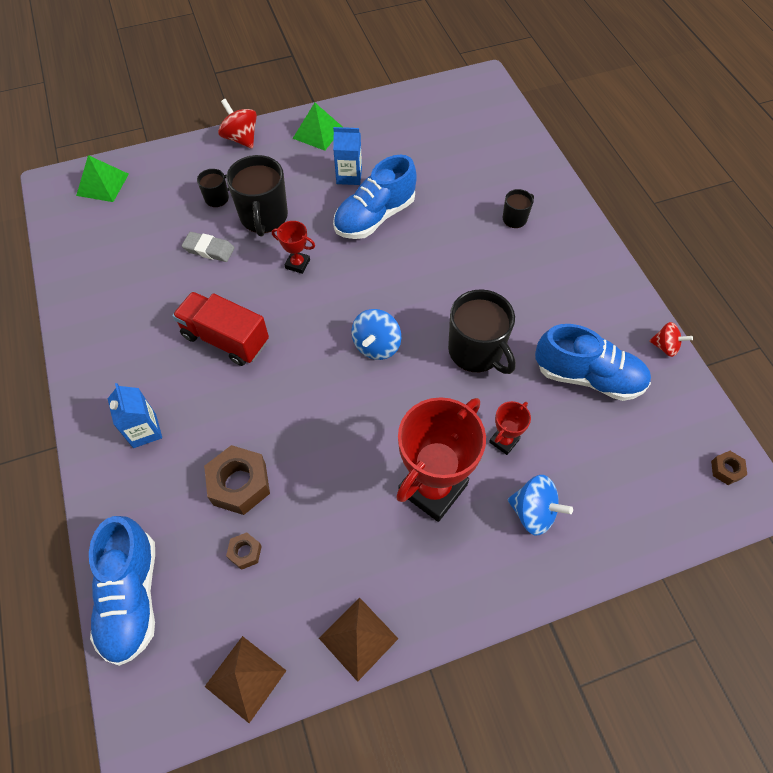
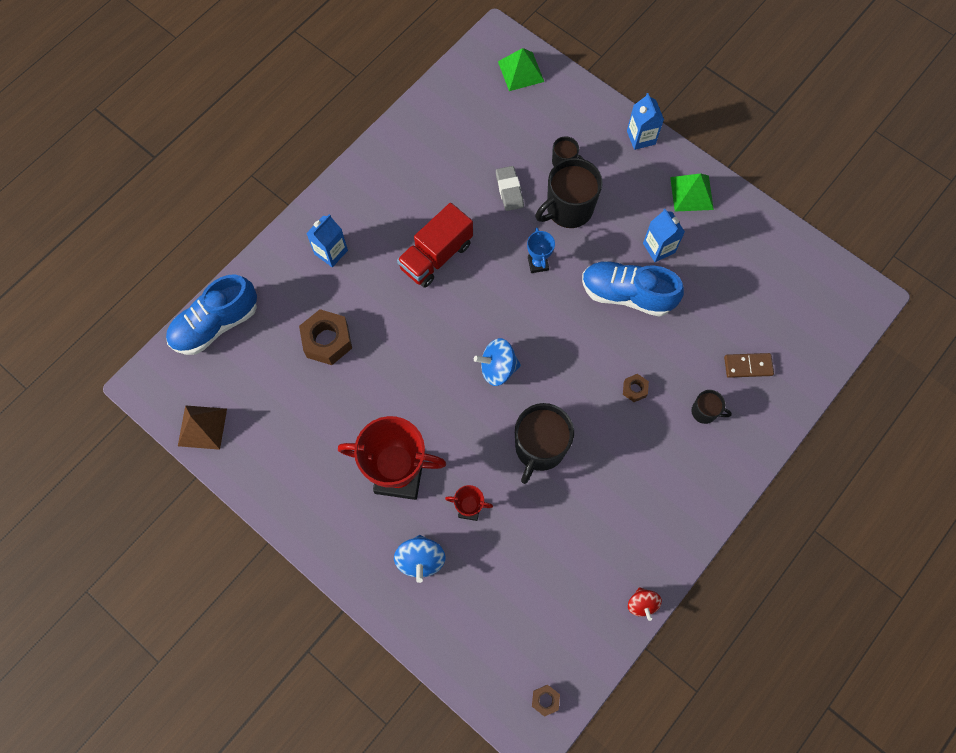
camera: 60 degrees right, 10 degrees up
(225, 339) = (436, 256): red truck -> red truck turned 135 degrees counterclockwise
(241, 138) = (641, 137): red spinning top -> blue carton
(245, 552) = (281, 375): brown nut -> brown nut (634, 389)
(297, 264) = (538, 264): red trophy -> blue trophy
(358, 638) = (263, 483): brown pyramid -> none
(493, 173) = (748, 366): none -> brown domino
(588, 377) = (569, 550): blue shoe -> none

